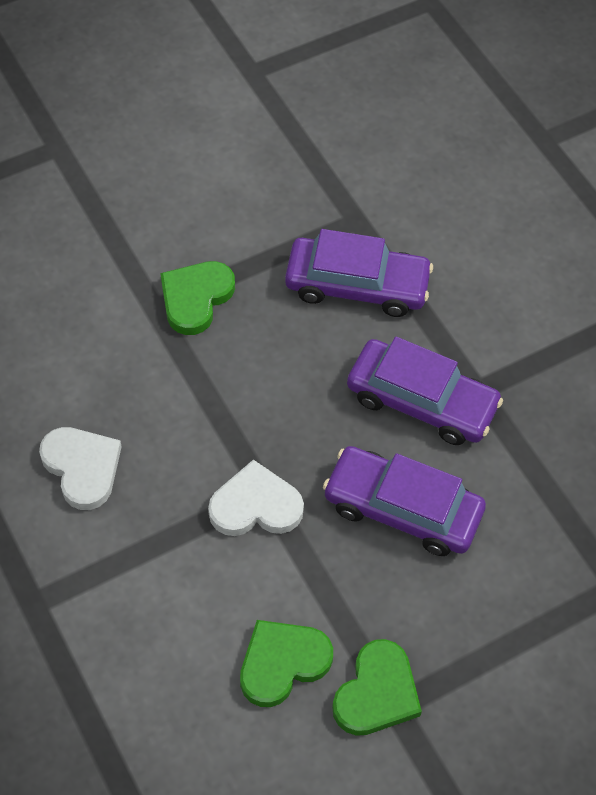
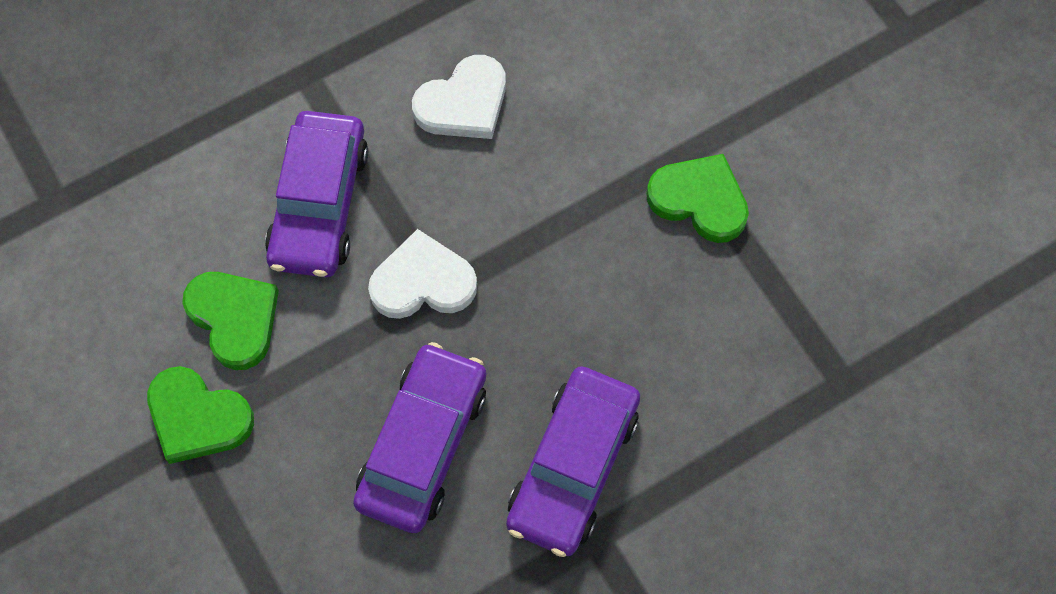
camera: 90 degrees right, 10 degrees up
(255, 505) = (423, 282): white heart -> white heart turned 90 degrees counterclockwise
(357, 285) = (740, 386): purple car -> purple car (319, 203)

